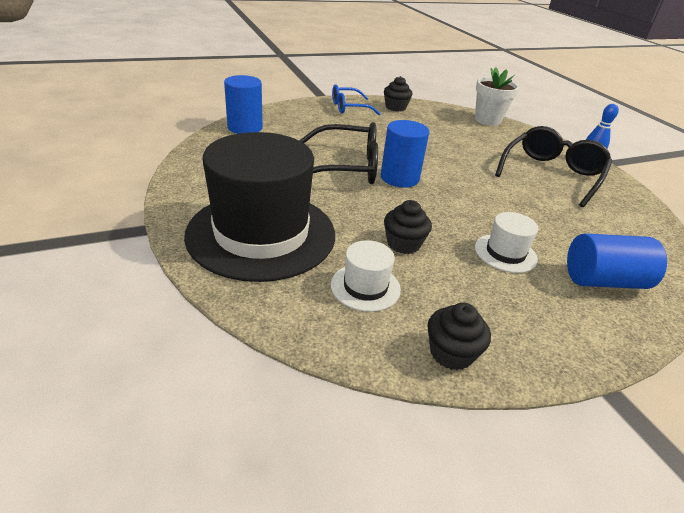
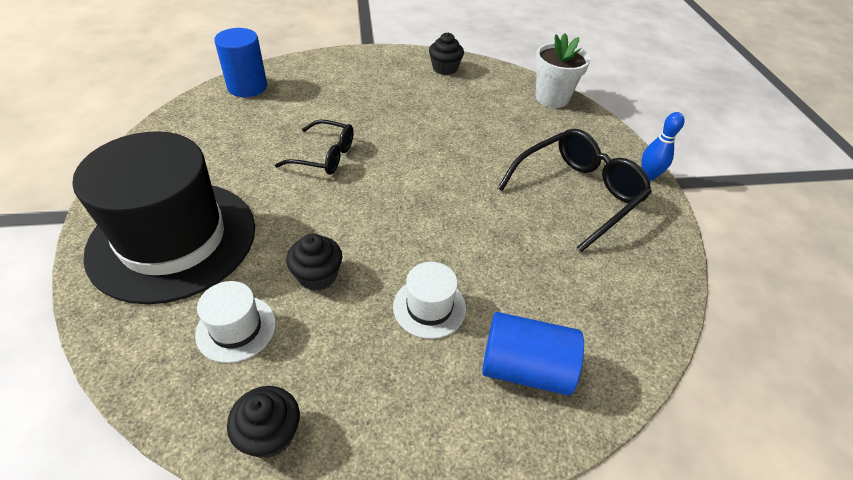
camera: 15 degrees right, 10 degrees up
(346, 167) = (325, 156): black glasses -> black glasses, size x0.63
(349, 108) = (386, 65): blue glasses -> none
(399, 178) = (377, 179): blue cylinder -> none

